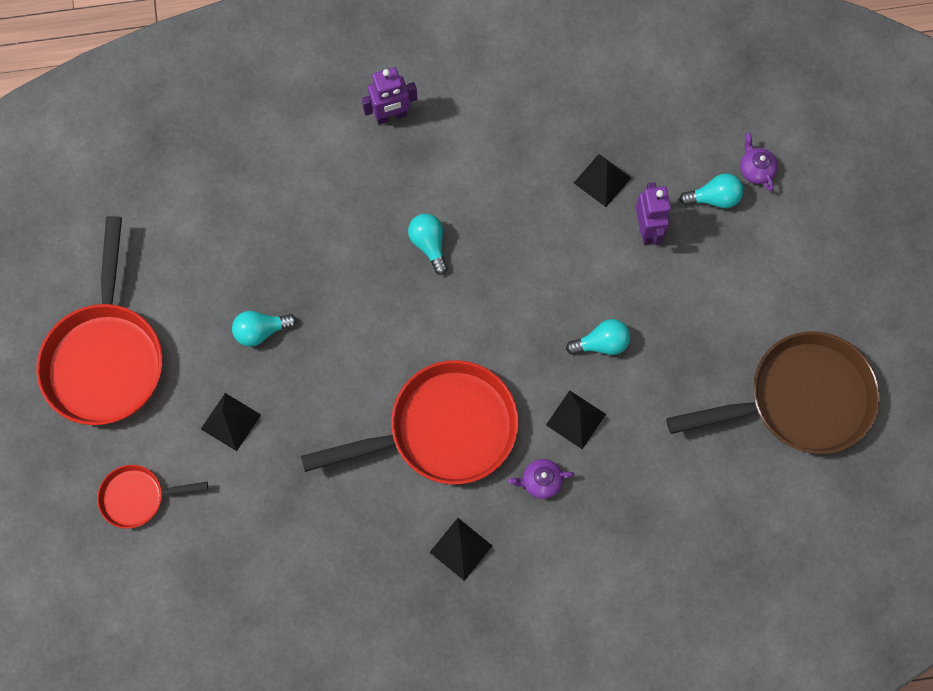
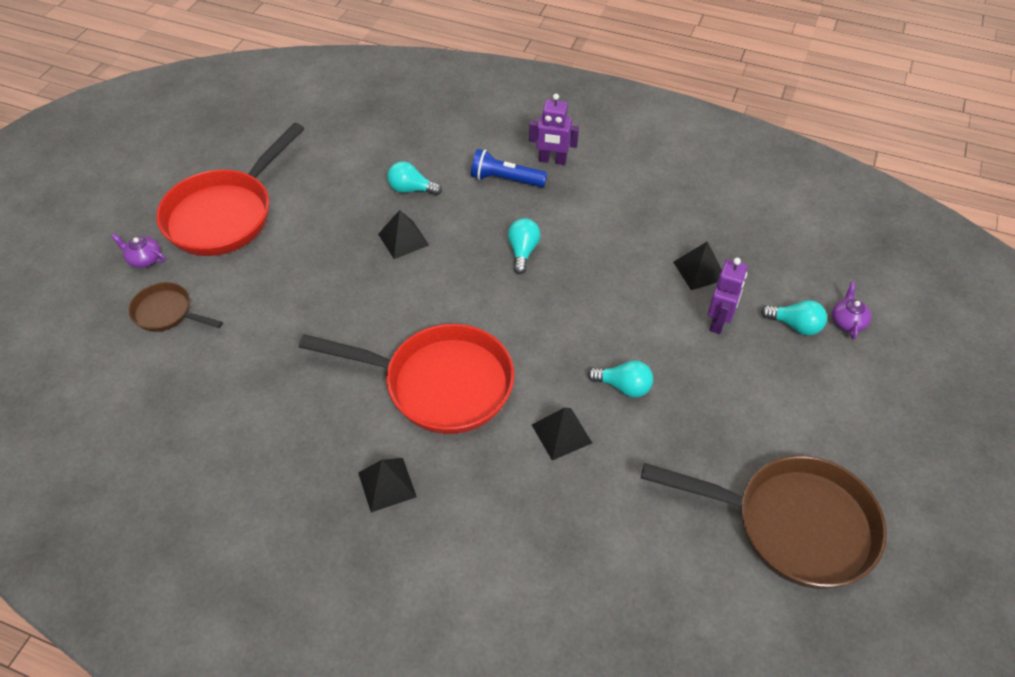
camera: 30 degrees right, 20 degrees down
(138, 497) = (167, 313): red pan -> brown pan
(230, 421) = (277, 296): black pyramid -> black pyramid (403, 239)
(261, 331) = (349, 249): turquoise light bulb -> turquoise light bulb (411, 189)
(360, 165) = (505, 179): none -> blue flashlight
(541, 481) = (496, 467): purple teapot -> purple teapot (144, 259)

